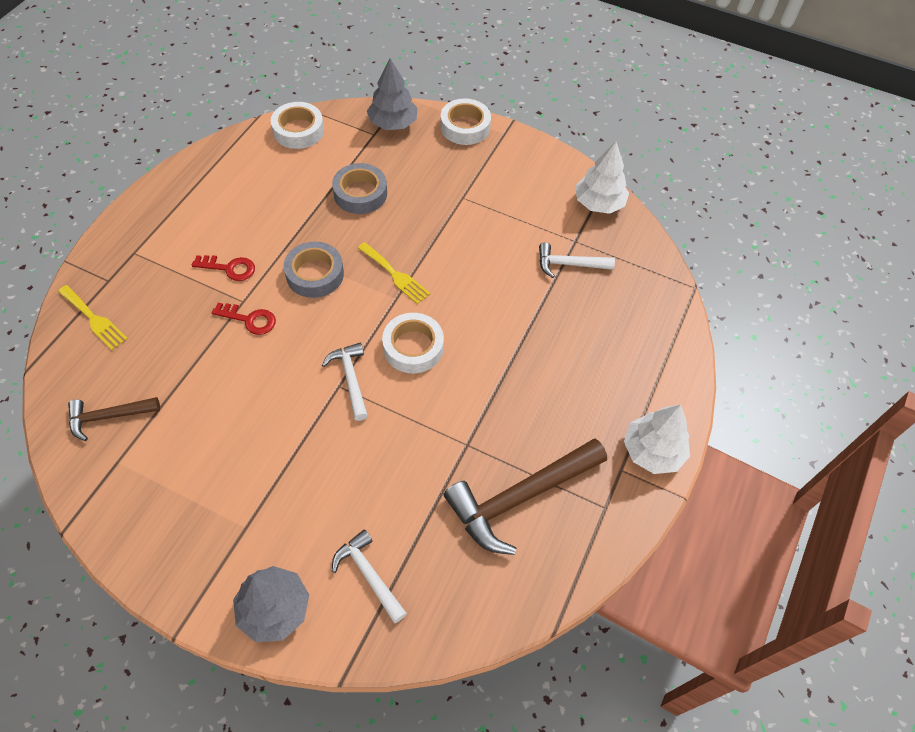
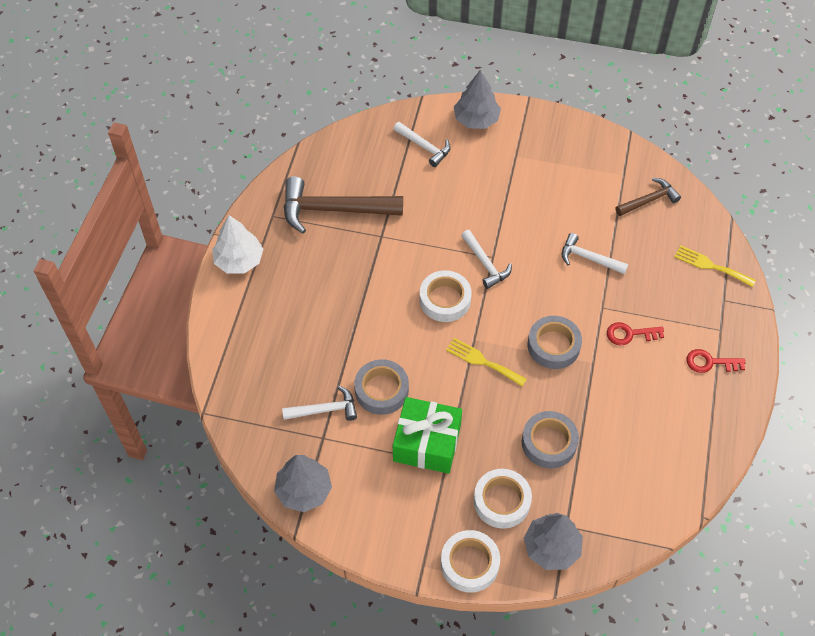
camera: 170 degrees right, 0 degrees up
(226, 358) = (589, 258): none -> white hammer
(249, 319) = (588, 293): red key -> red key (710, 362)
(298, 130) = (648, 510): white tape -> white tape (502, 501)
(475, 216) = (427, 443): none -> green gift
(508, 270) = (381, 390): none -> grey tape
(520, 497) = (334, 210): brown hammer -> brown hammer turned 135 degrees counterclockwise
(598, 203) = (304, 490): white tree -> grey tree

